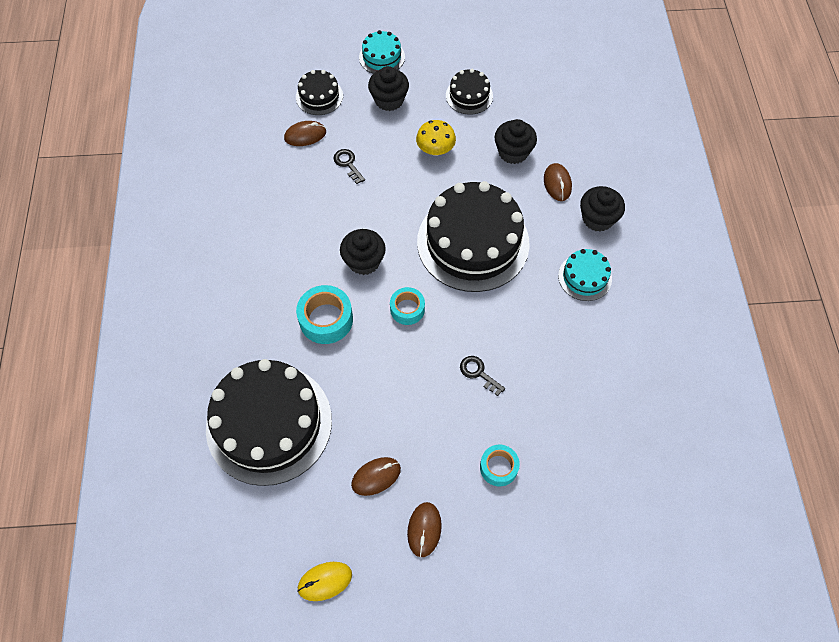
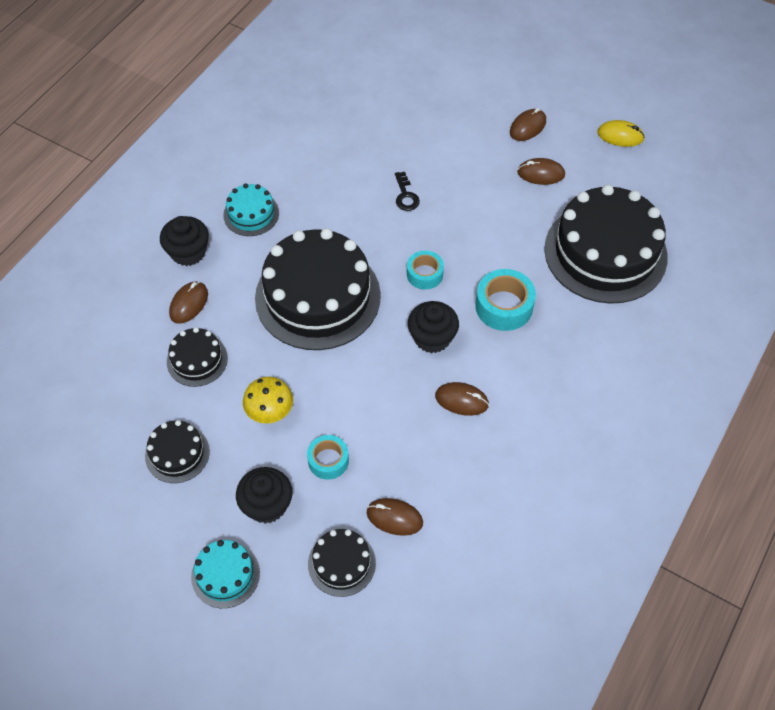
camera: 145 degrees left, 5 degrees down
(311, 229) = (461, 400): none -> brown mouse
(348, 164) = (373, 451): black key -> none
(498, 467) = (443, 132): turquoise tape -> turquoise tape (328, 460)
(513, 152) = (197, 360): black cupcake -> black cake

